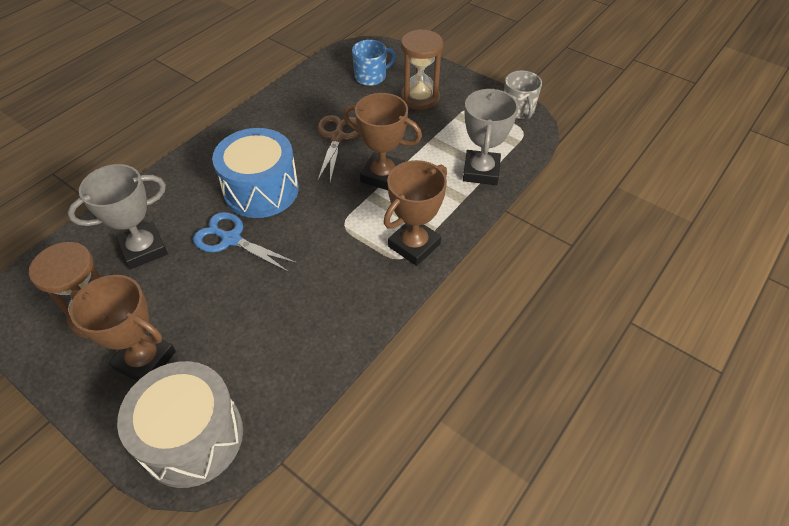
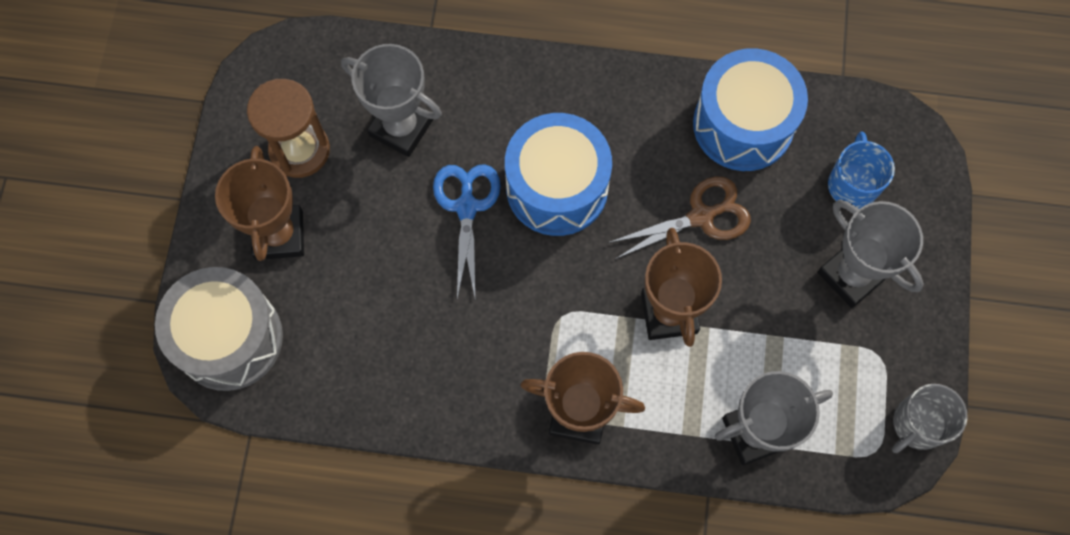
camera: 60 degrees right, 20 degrees up
(300, 99) = (743, 124): none -> blue drum
(371, 77) = (852, 184): blue mug -> blue mug turned 120 degrees counterclockwise
(419, 98) = (851, 275): brown hourglass -> grey trophy

